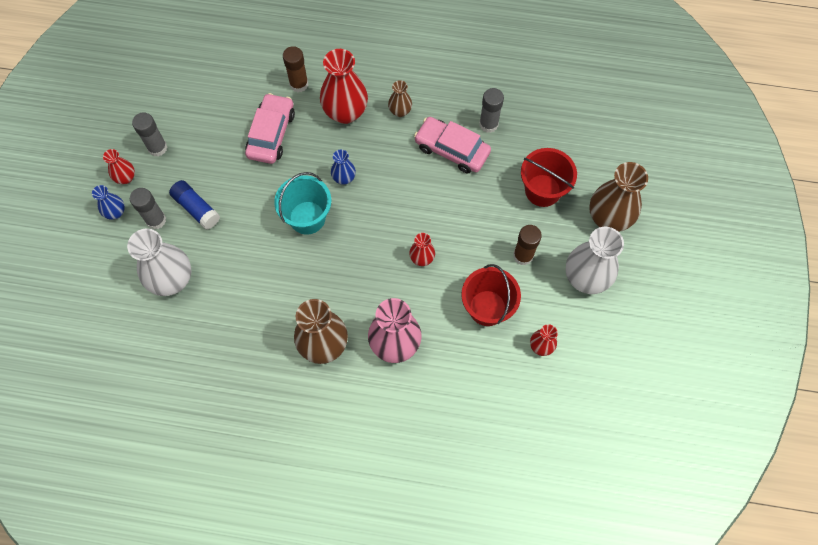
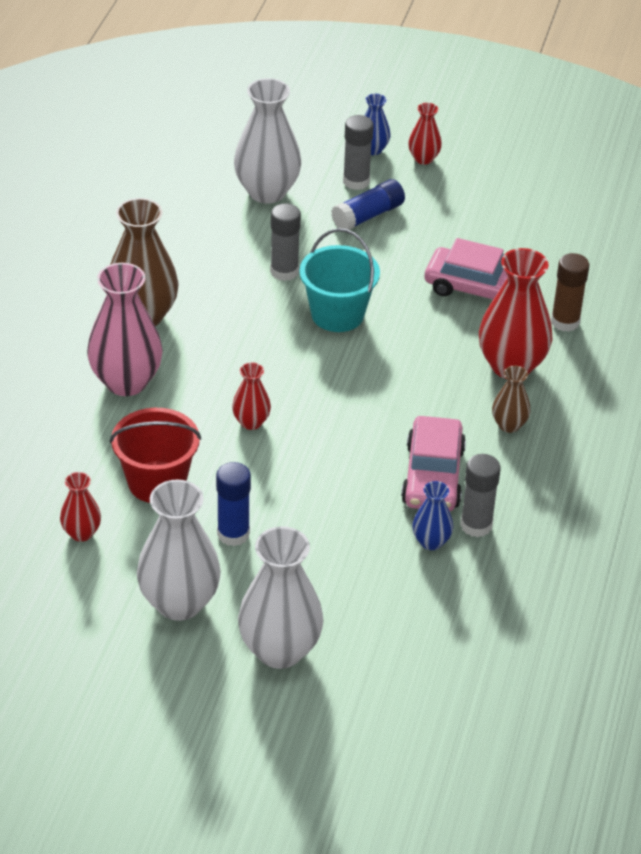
camera: 95 degrees right, 25 degrees down
(157, 148) = (467, 186): grey glue stick -> grey glue stick (284, 271)
(344, 178) = (397, 355): blue vase -> blue vase (431, 542)
(452, 149) = (433, 476): pink car -> pink car turned 150 degrees clockwise
(523, 255) = (233, 534): brown glue stick -> blue glue stick
(542, 190) = (344, 574): red bucket -> none
(608, 218) = (279, 650): brown vase -> white vase

